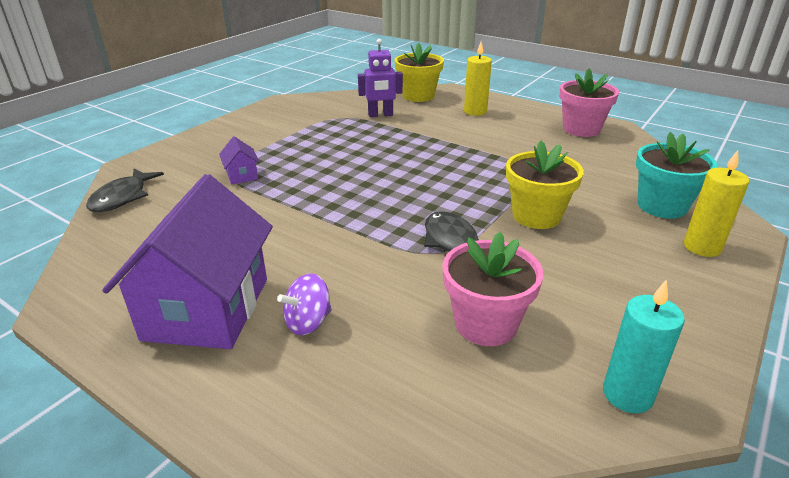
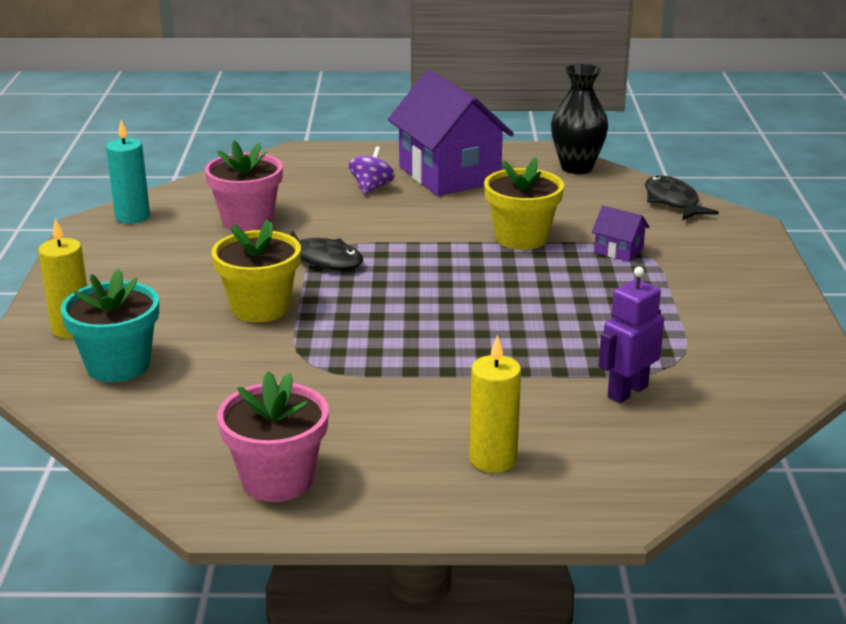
camera: 145 degrees right, 5 degrees down
(93, 264) = (576, 168): none -> black vase
(418, 96) = (642, 466): yellow flower pot -> yellow flower pot (521, 238)

